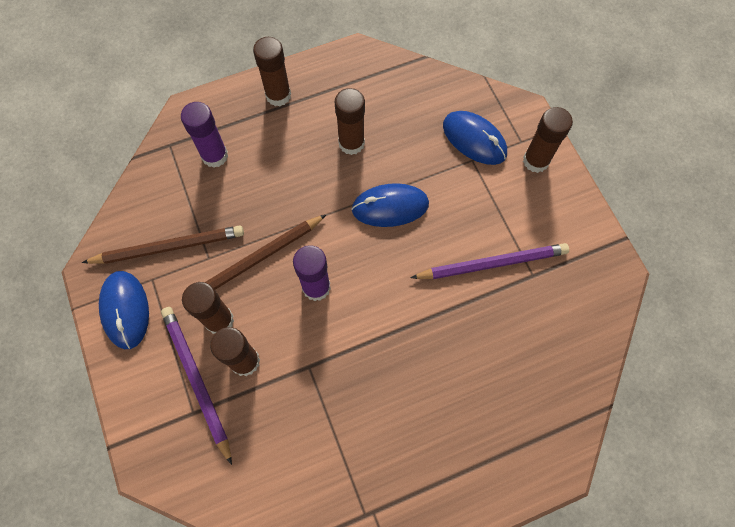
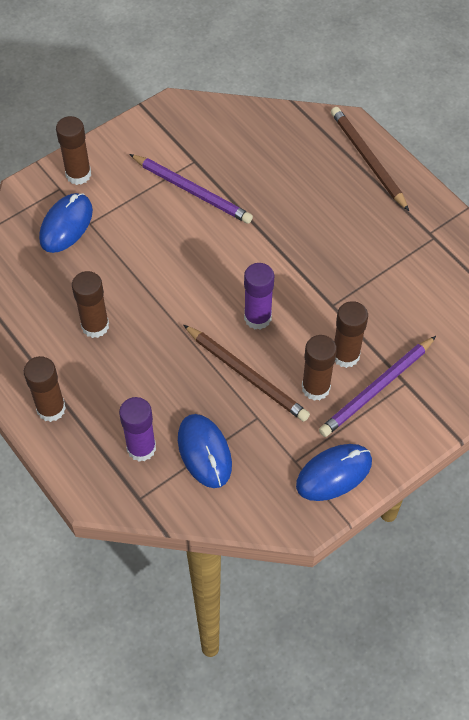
camera: 105 degrees left, 10 degrees down
(168, 247) = (256, 457): brown pencil -> brown pencil (367, 159)
(390, 207) = (158, 278): blue mouse -> blue mouse (204, 452)
(492, 263) = (192, 191): purple pencil -> purple pencil turned 150 degrees clockwise

